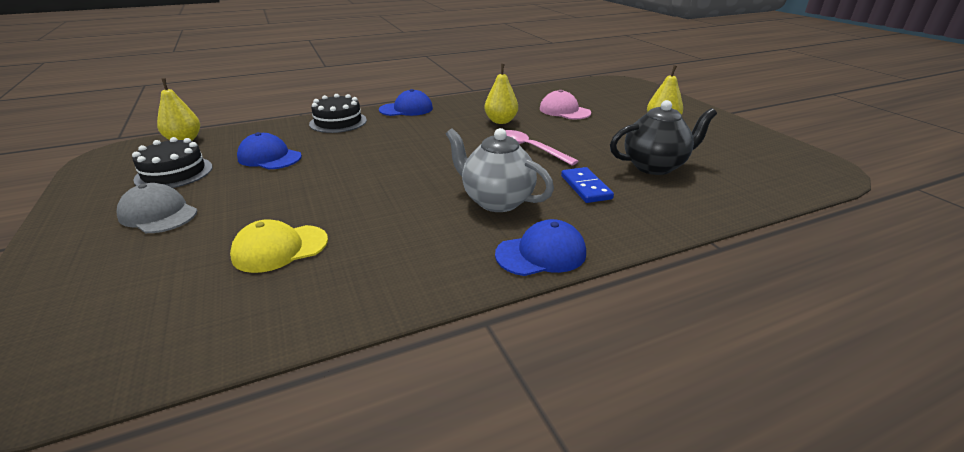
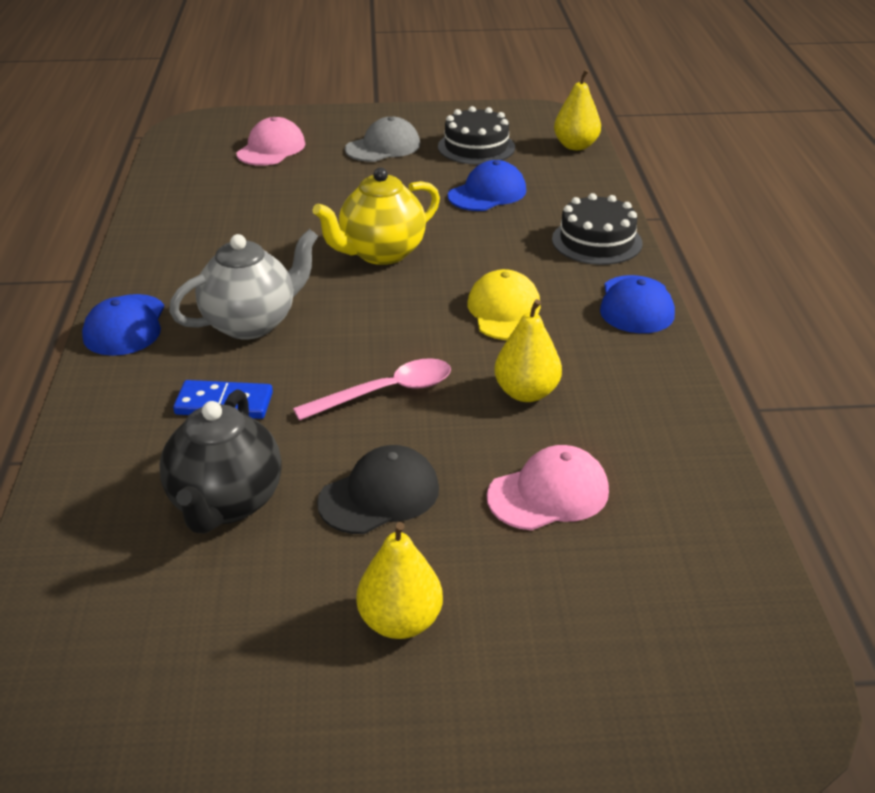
camera: 110 degrees right, 5 degrees up
(138, 283) = (271, 149): none -> pink cap
(280, 248) = (269, 198): yellow cap -> yellow cap (505, 311)
(375, 177) = (381, 253): none -> yellow teapot
(604, 137) = (379, 495): none -> black cap

